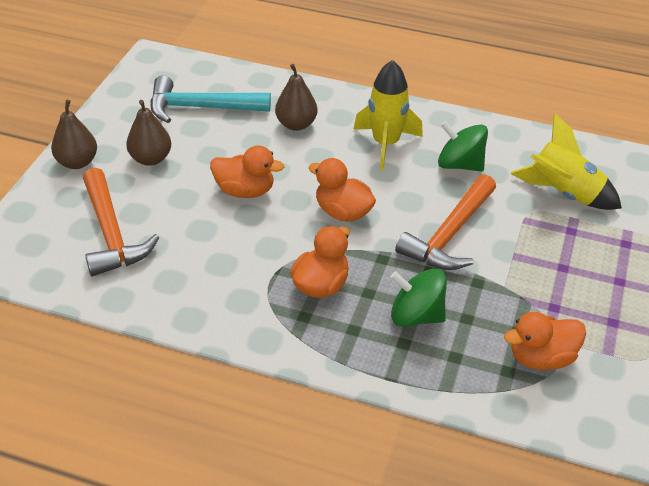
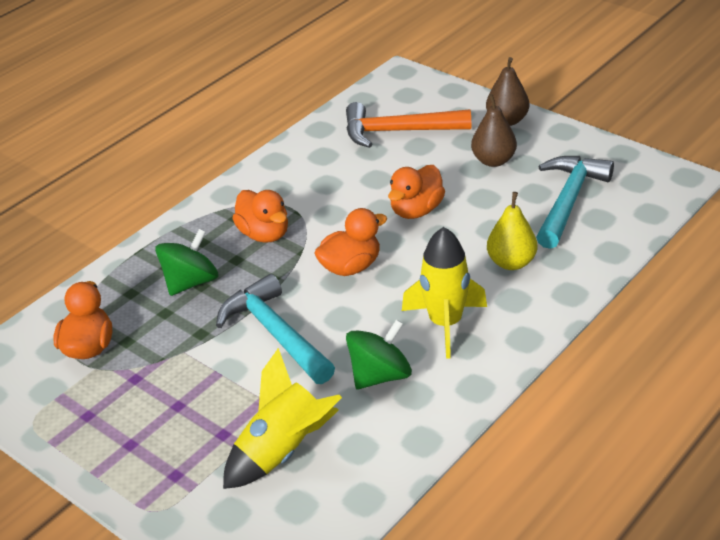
camera: 115 degrees right, 5 degrees down
(296, 124) = (511, 262): brown pear -> yellow pear
(449, 234) = (276, 333): orange hammer -> turquoise hammer

